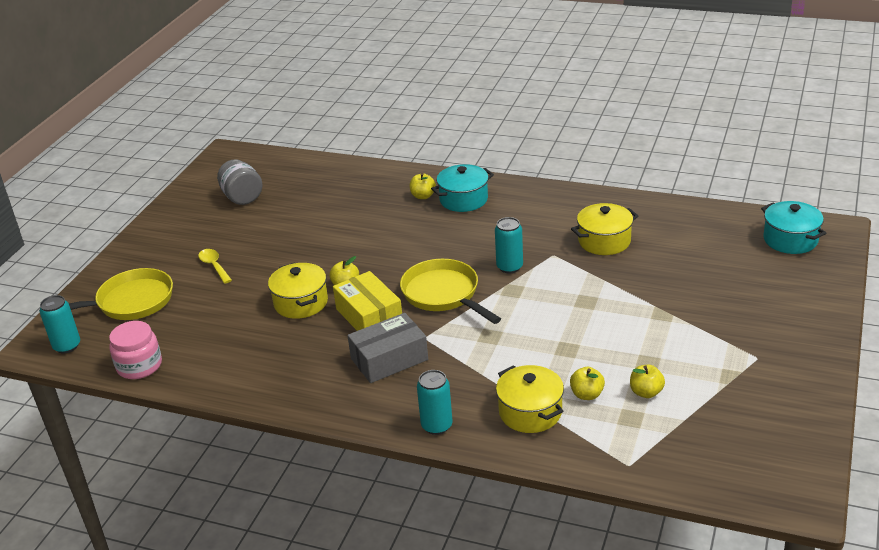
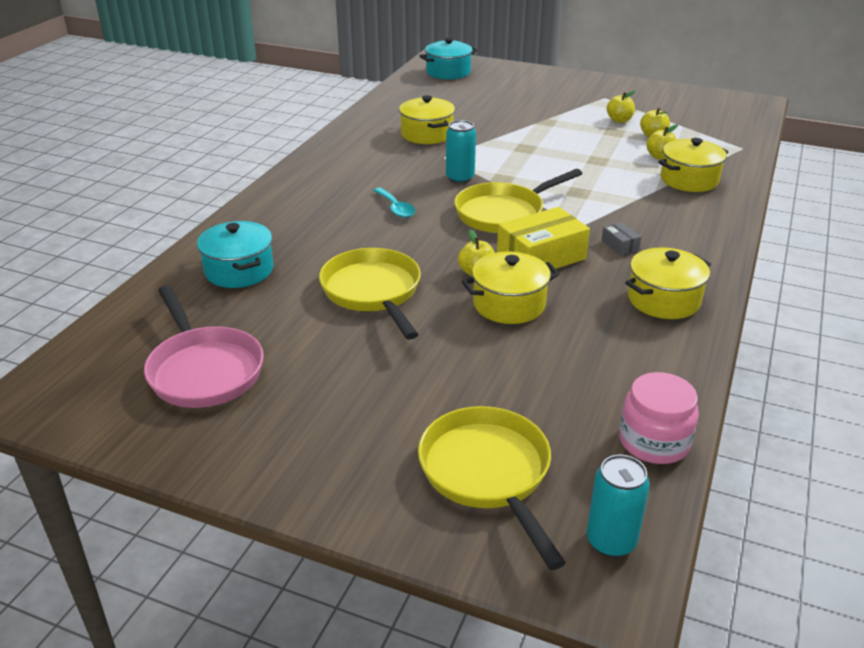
camera: 90 degrees left, 0 degrees up
(214, 266) = (402, 386): yellow spoon -> none
(242, 197) = (204, 370): grey jar -> pink pan
(301, 380) = (663, 300): none -> yellow pot
(321, 244) = (373, 292): none -> yellow pan
(389, 359) = (620, 245): grey box -> grey box, size x0.45
(423, 196) = (289, 220): yellow apple -> yellow apple (619, 120)
(436, 426) = (719, 222): turquoise can -> none
(447, 240) = (396, 208): none -> turquoise spoon
(463, 199) = (312, 197): turquoise pot -> turquoise pot (239, 270)

